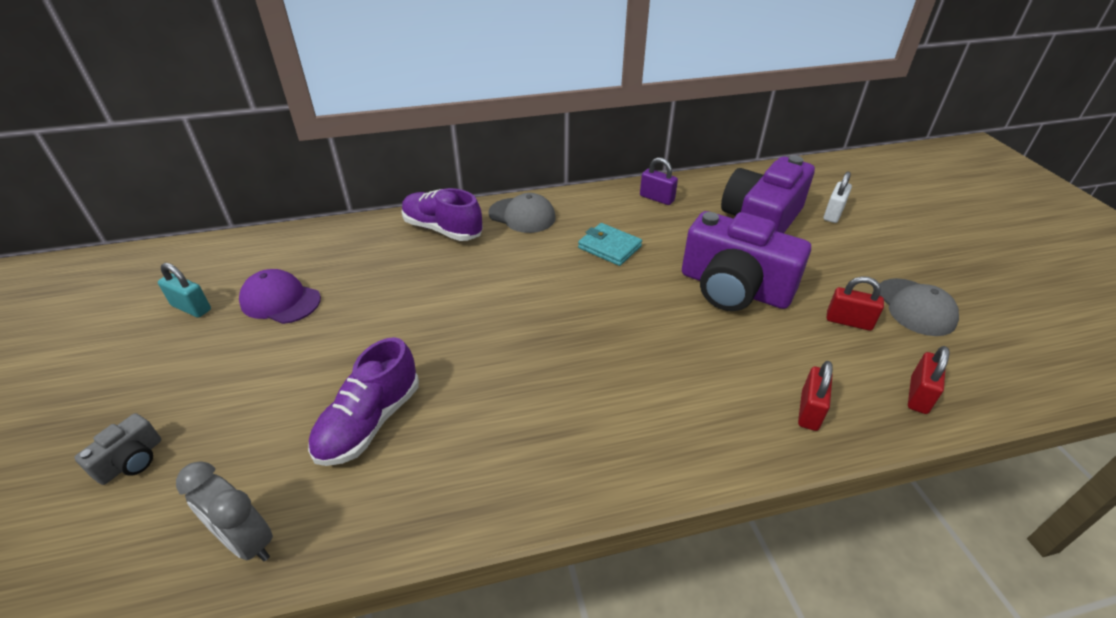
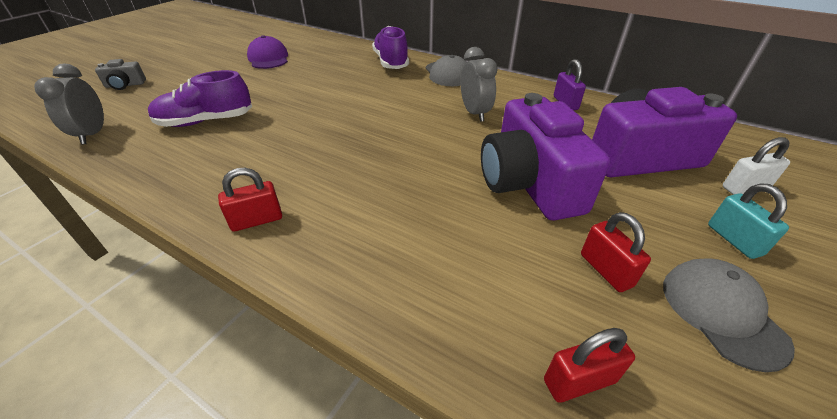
camera: 45 degrees right, 0 degrees up
(191, 308) = (237, 46): turquoise padlock -> turquoise padlock (734, 240)
(609, 247) = (474, 113): turquoise wallet -> grey clock
(809, 411) = (439, 299): red padlock -> red padlock (257, 220)
(915, 307) = (722, 313): grey cap -> grey cap turned 135 degrees clockwise

